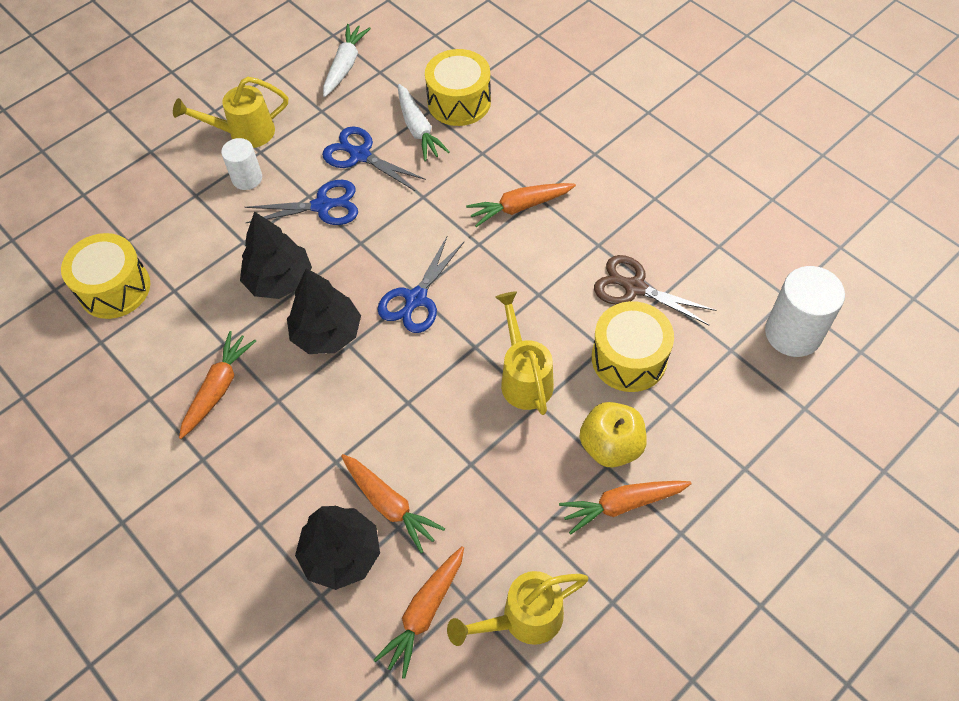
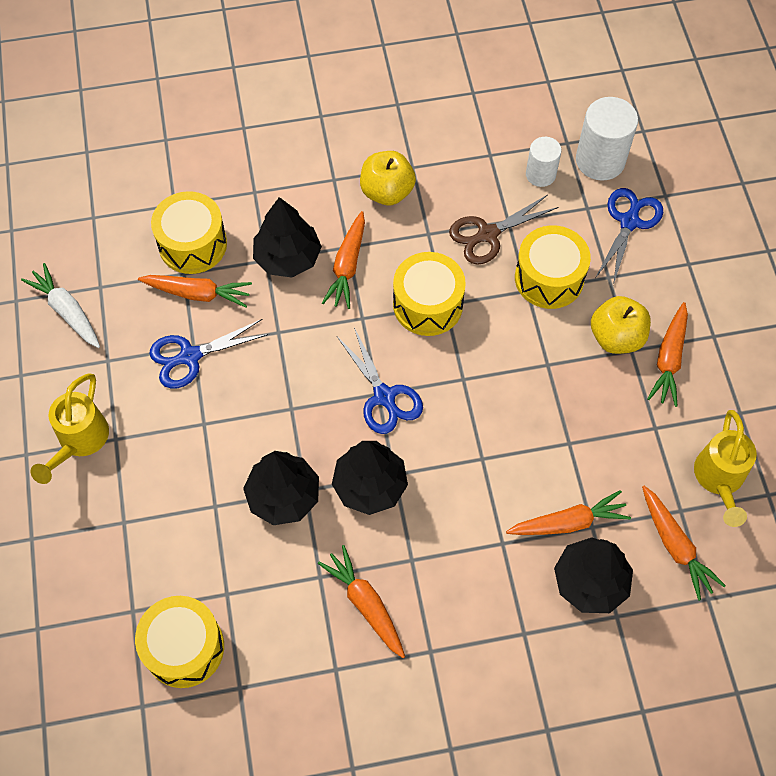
camera: 60 degrees left, 5 degrees up
(247, 178) = (140, 466): white cylinder -> white cylinder (540, 174)
(323, 206) = (226, 417): blue scissors -> blue scissors (629, 221)
(418, 129) = (198, 293): white carrot -> orange carrot
(495, 165) = (287, 257): none -> black tree
(524, 377) = (516, 360): yellow watering can -> none
(527, 282) = (428, 304): none -> yellow drum
(614, 194) = (387, 191): none -> yellow apple

